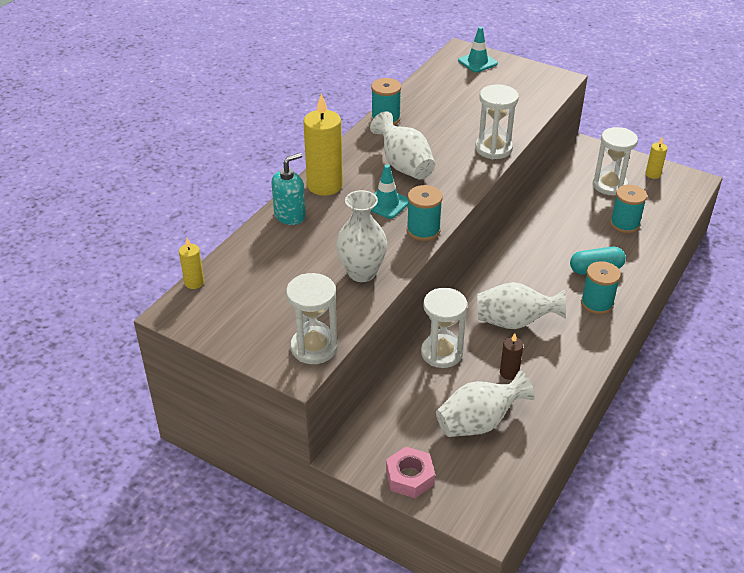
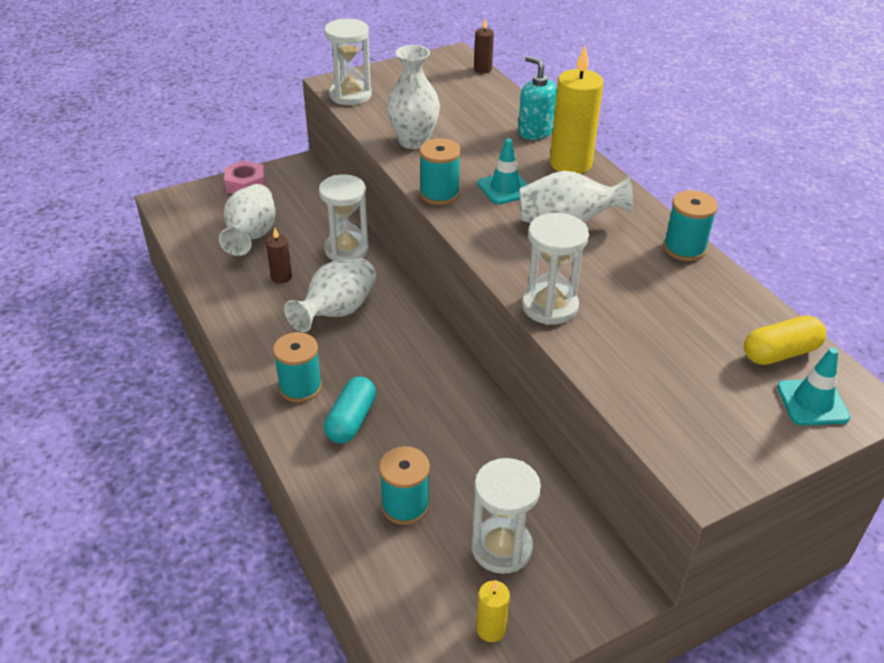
camera: 120 degrees right, 0 degrees up
(194, 282) = (482, 69): yellow candle -> brown candle
(290, 216) = (535, 132): turquoise soap dispenser -> turquoise soap dispenser turned 150 degrees clockwise
(450, 75) = (780, 353): none -> yellow capsule

